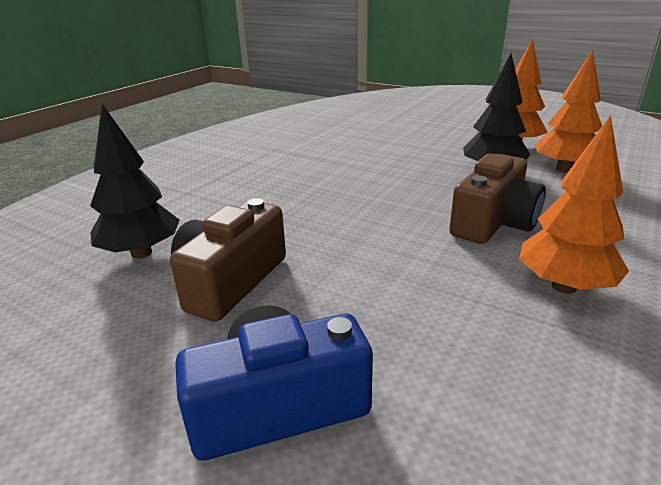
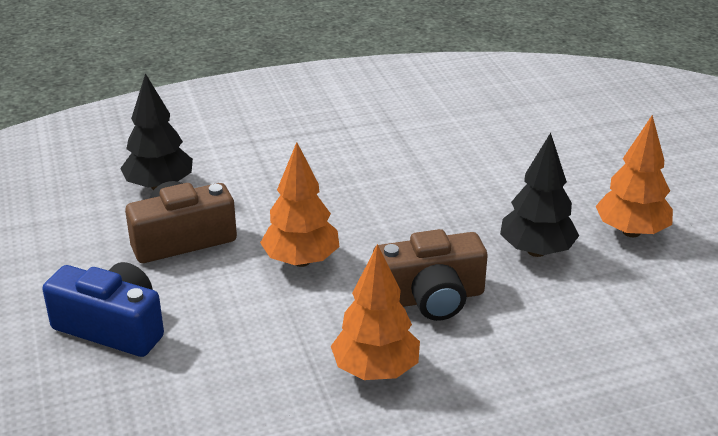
camera: 40 degrees right, 5 degrees up
(564, 169) = (615, 286): orange tree -> orange tree (301, 261)

